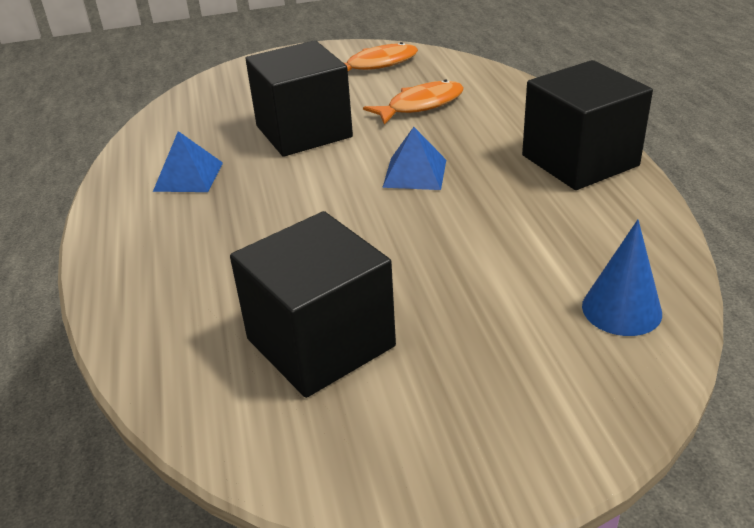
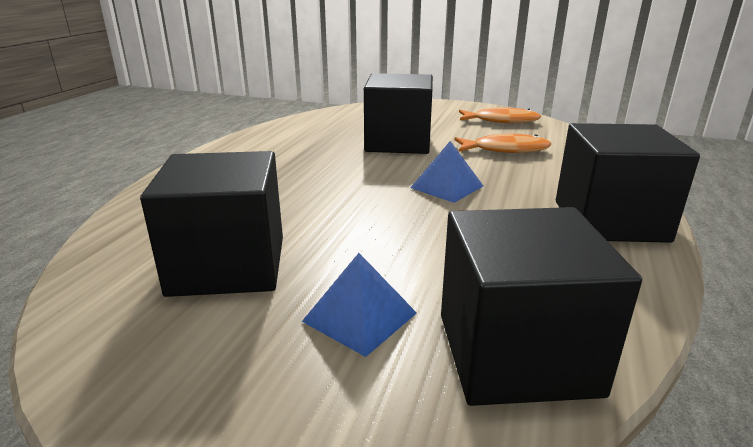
camera: 30 degrees right, 10 degrees down
(188, 176) = (292, 145): blue pyramid -> blue pyramid (359, 317)
(621, 309) = (516, 353): blue cone -> black cube

